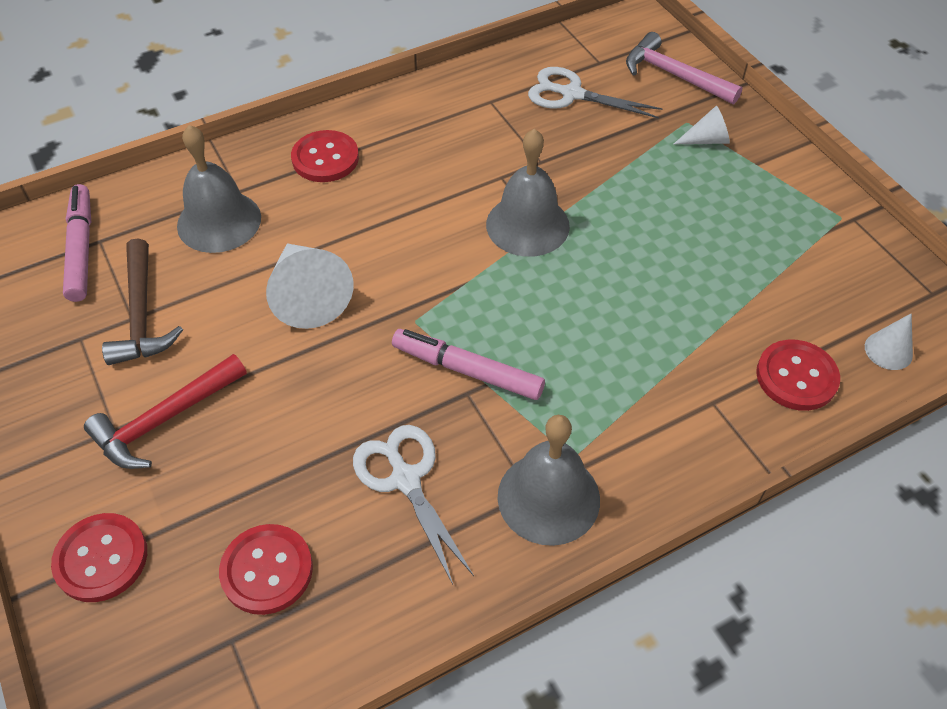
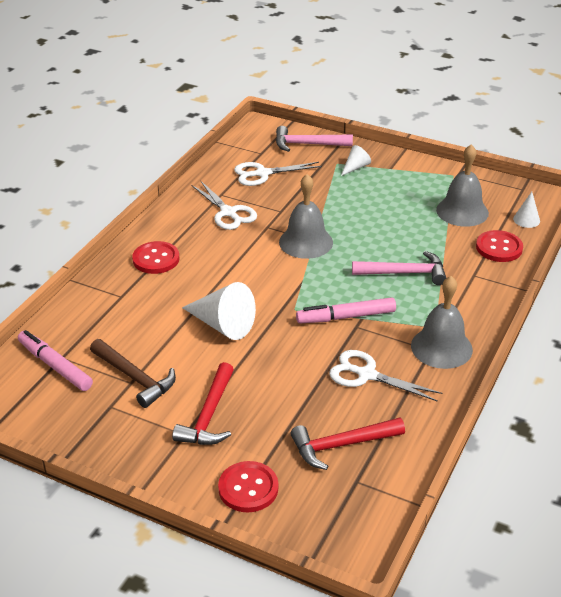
camera: 35 degrees left, 15 degrees down
(219, 221) = (127, 315): grey bell -> grey bell (462, 211)
(267, 570) = (341, 445): red button -> red hammer
(473, 133) = (228, 213): none -> white scissors
(614, 345) = (405, 273): none -> pink hammer

